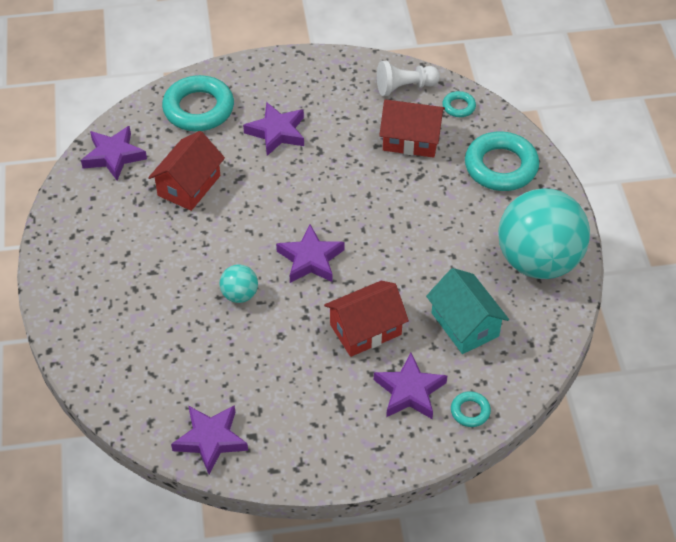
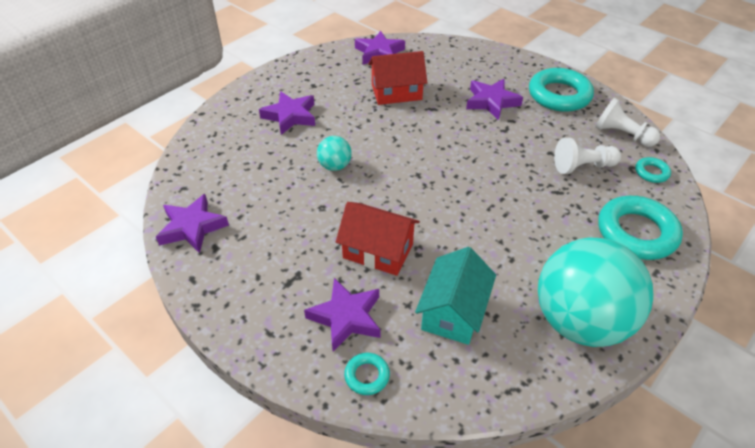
camera: 50 degrees right, 5 degrees down
(198, 109) = (461, 61): turquoise ring -> turquoise ring (559, 95)
(310, 259) = (407, 181): purple star -> purple star (290, 116)
(411, 140) = (582, 166): red house -> white pawn

